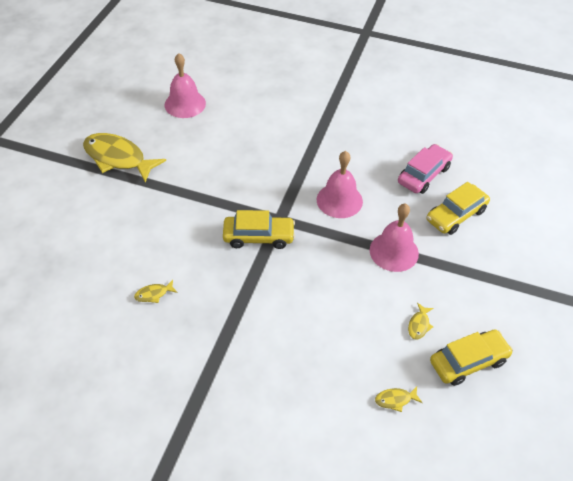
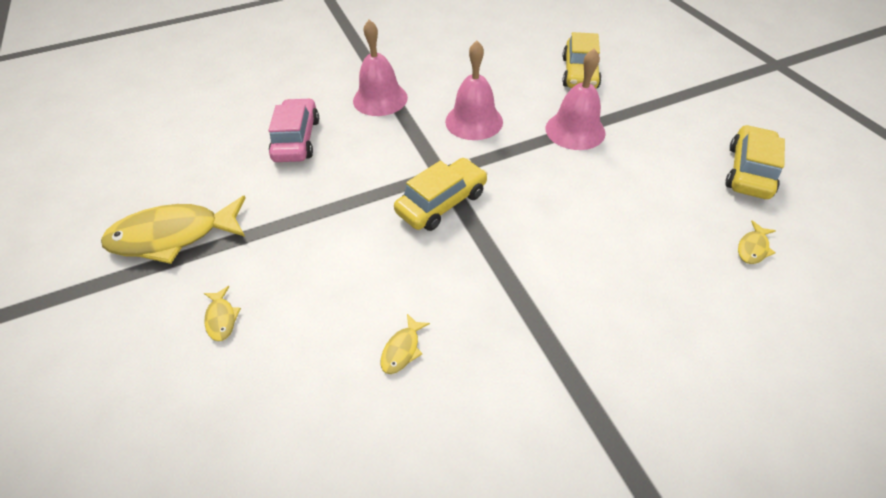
camera: 40 degrees left, 0 degrees up
(185, 104) = (200, 134): pink bell -> pink bell (380, 99)
(419, 325) = (676, 172): yellow fish -> yellow fish (222, 318)
(423, 175) = (514, 60): pink car -> pink car (297, 139)

